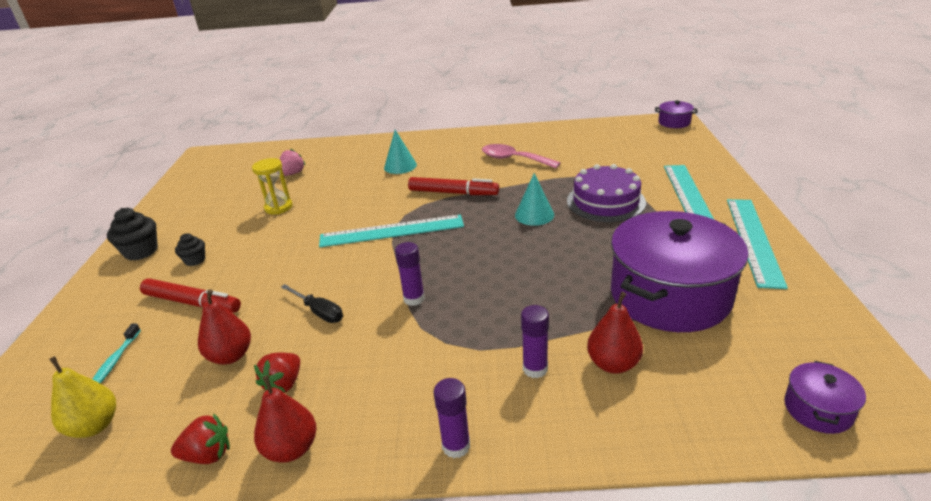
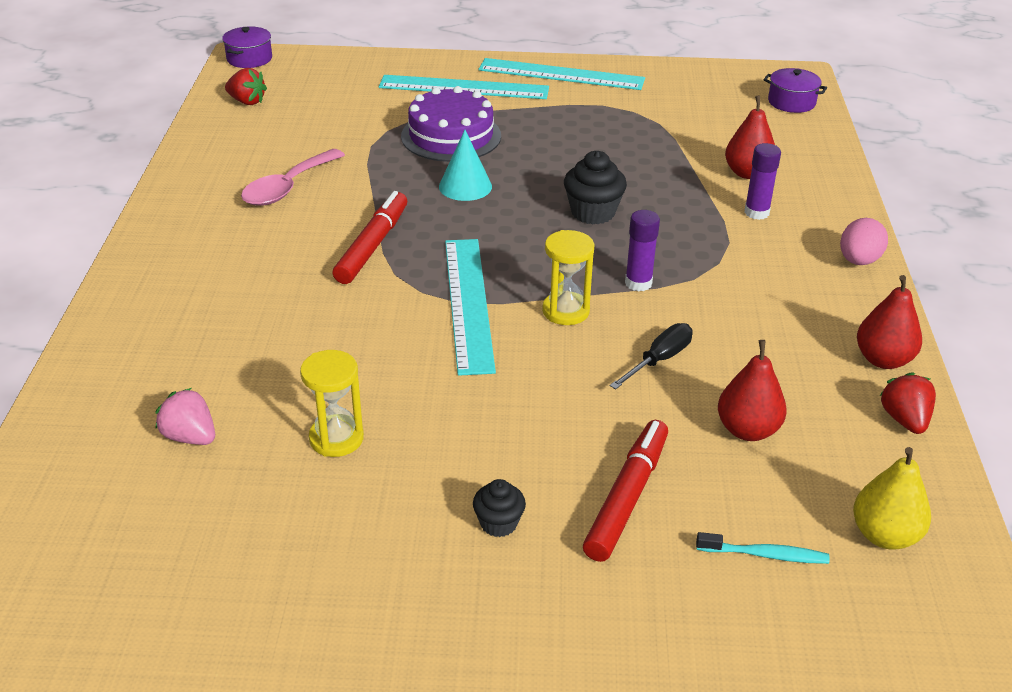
camera: 90 degrees left, 5 degrees up
(141, 251) = (444, 620): black cupcake -> black cupcake (593, 212)
(284, 384) = (793, 376): red strawberry -> red strawberry (247, 101)
(380, 268) = (566, 311): none -> yellow hourglass
(400, 166) = (242, 297): turquoise cone -> none
(456, 446) = (858, 261): purple glue stick -> pink egg
(670, 295) = (648, 131): purple pot -> none

